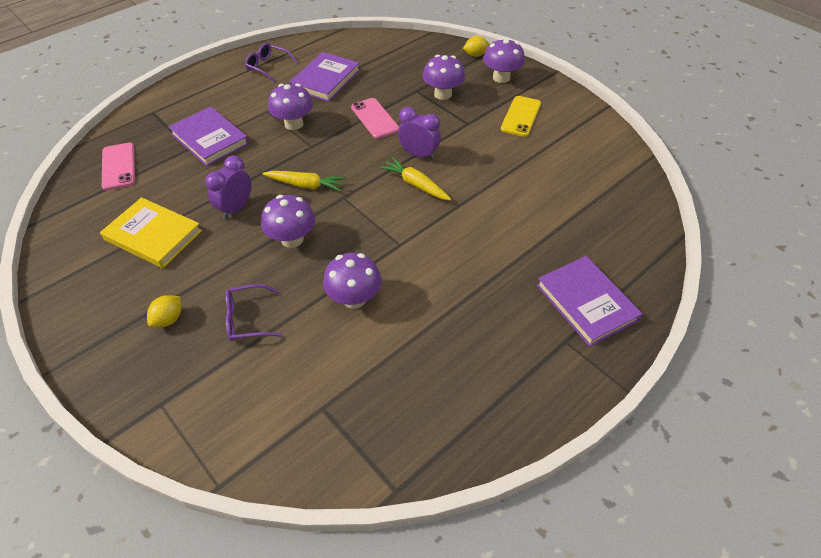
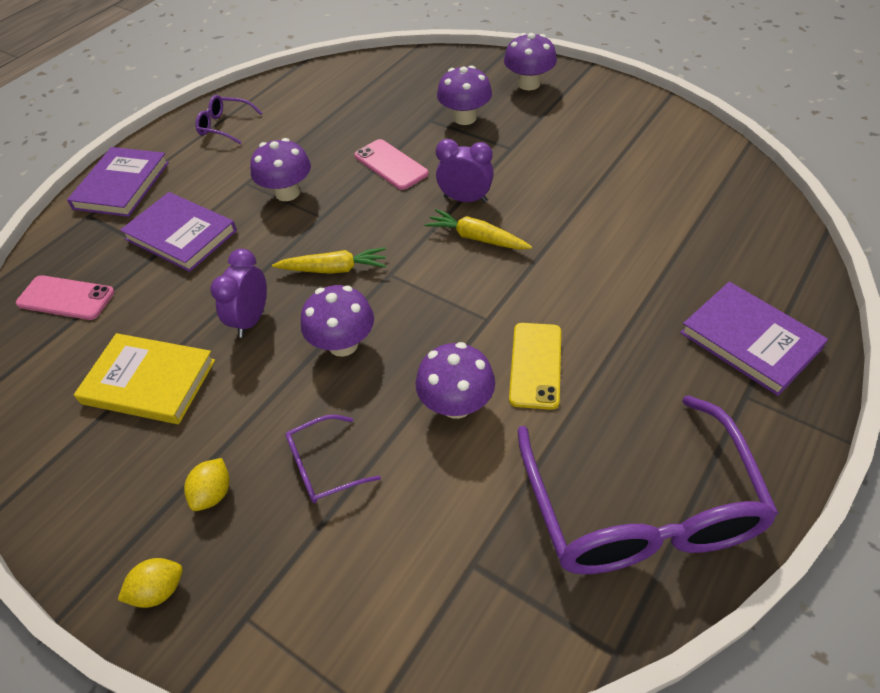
camera: 10 degrees left, 0 degrees up
(119, 166) = (66, 298): pink phone -> pink phone turned 45 degrees counterclockwise
(325, 79) = (307, 128): purple book -> purple book (122, 185)
(454, 401) = (640, 510): none -> purple glasses
(475, 55) = (485, 62): yellow lemon -> yellow lemon (159, 590)
(521, 116) = (572, 126): yellow phone -> yellow phone (536, 365)

